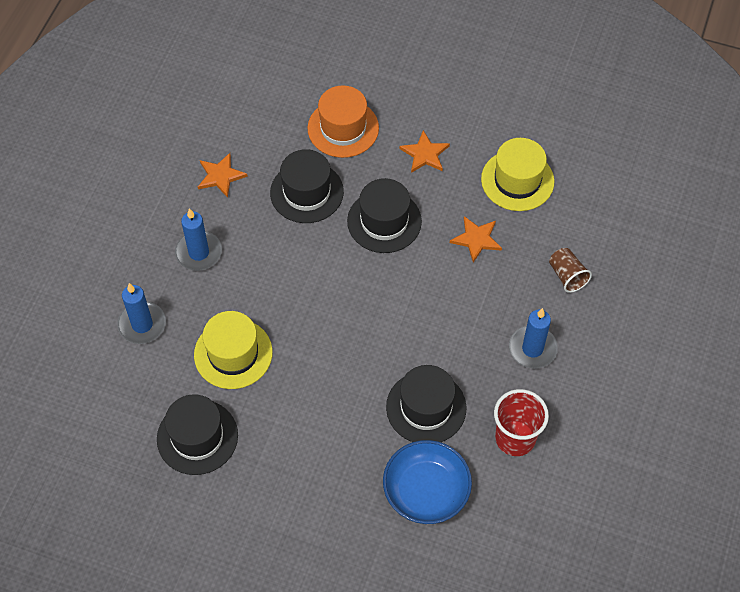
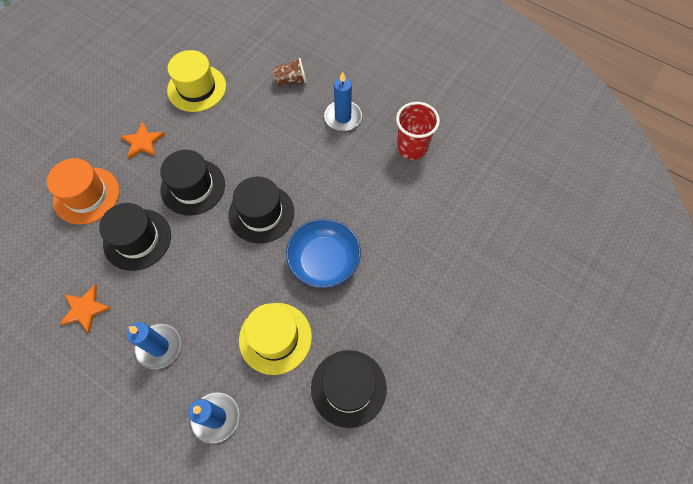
camera: 75 degrees left, 5 degrees up
(426, 407) = (371, 199): black hat -> black hat (261, 213)
(426, 490) = (440, 217): blue bowl -> blue bowl (324, 260)
(476, 239) = (237, 128): orange star -> none

